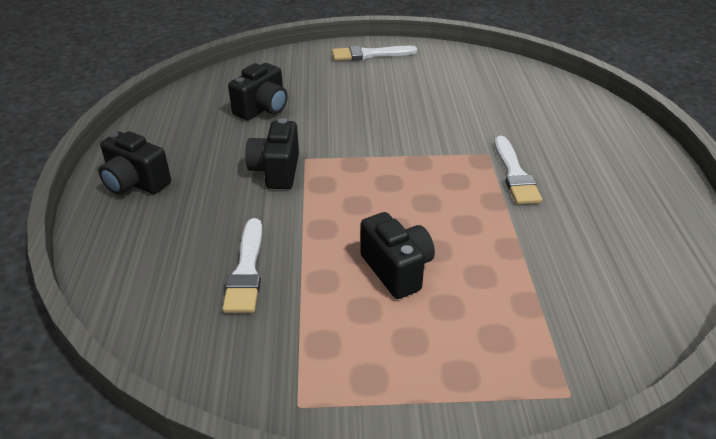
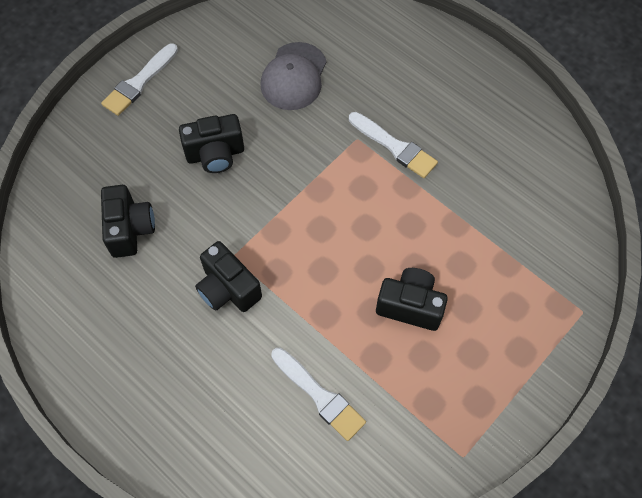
camera: 45 degrees left, 25 degrees up
(135, 183) = (134, 398): black camera -> black camera (215, 154)
(481, 100) = (294, 76): none -> grey cap

